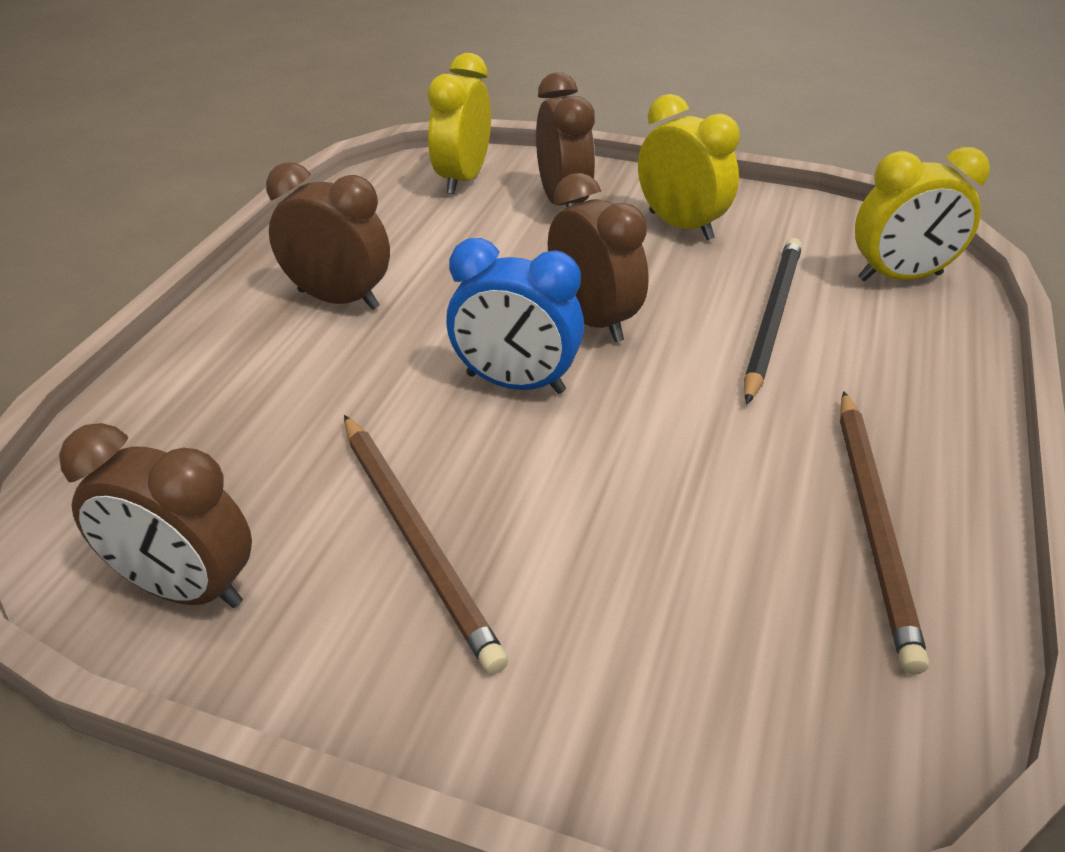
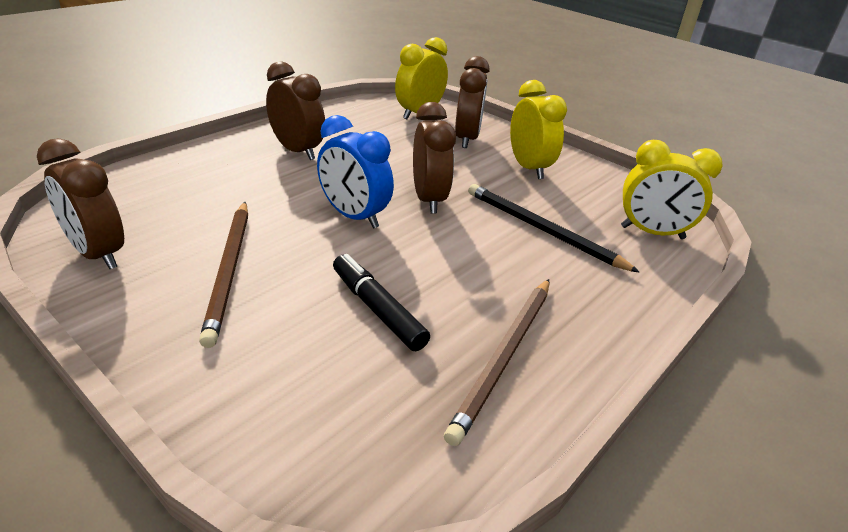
camera: 20 degrees right, 5 degrees down
(668, 519) = (377, 309): none -> black marker
(772, 318) = (542, 230): black pencil -> black pencil turned 90 degrees counterclockwise

